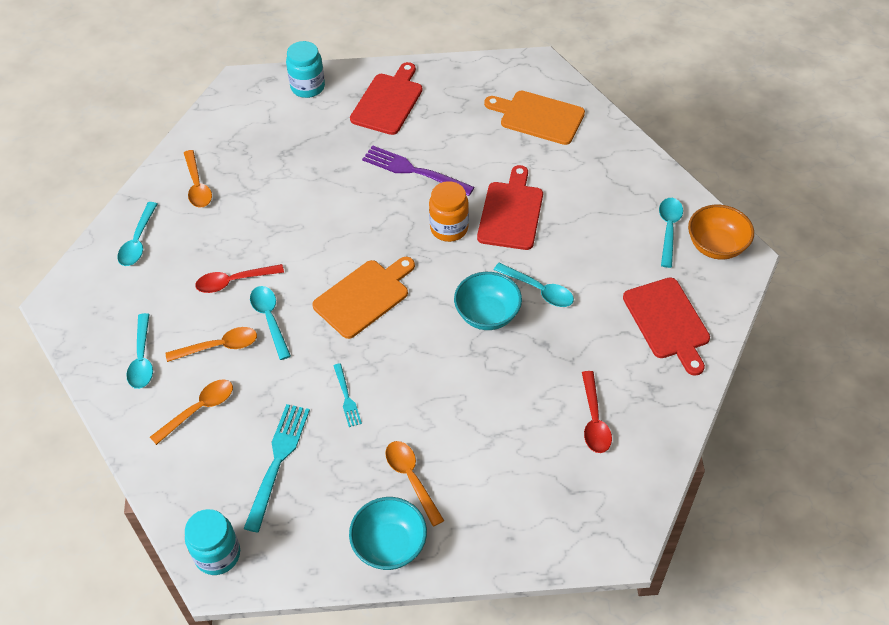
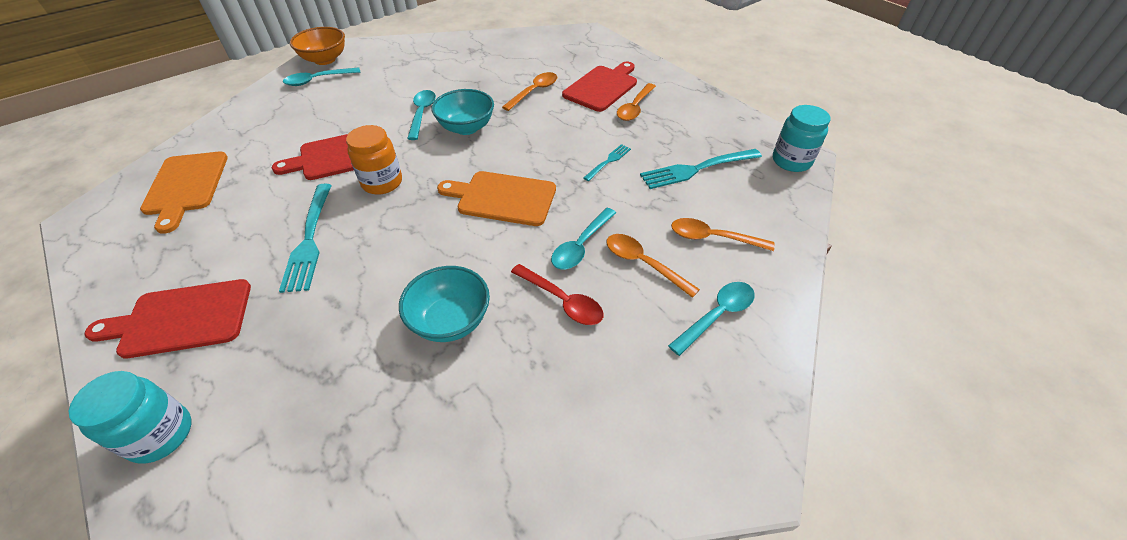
camera: 125 degrees left, 5 degrees down
(138, 241) = (584, 447): turquoise spoon -> none
(197, 186) = (441, 445): orange spoon -> orange spoon (534, 92)
(389, 545) = (686, 98): turquoise bowl -> turquoise bowl (450, 321)
(414, 171) = (309, 239): purple fork -> turquoise fork
(594, 420) = (516, 61): red spoon -> none
(667, 322) = (412, 59): red cutting board -> red cutting board (602, 87)

